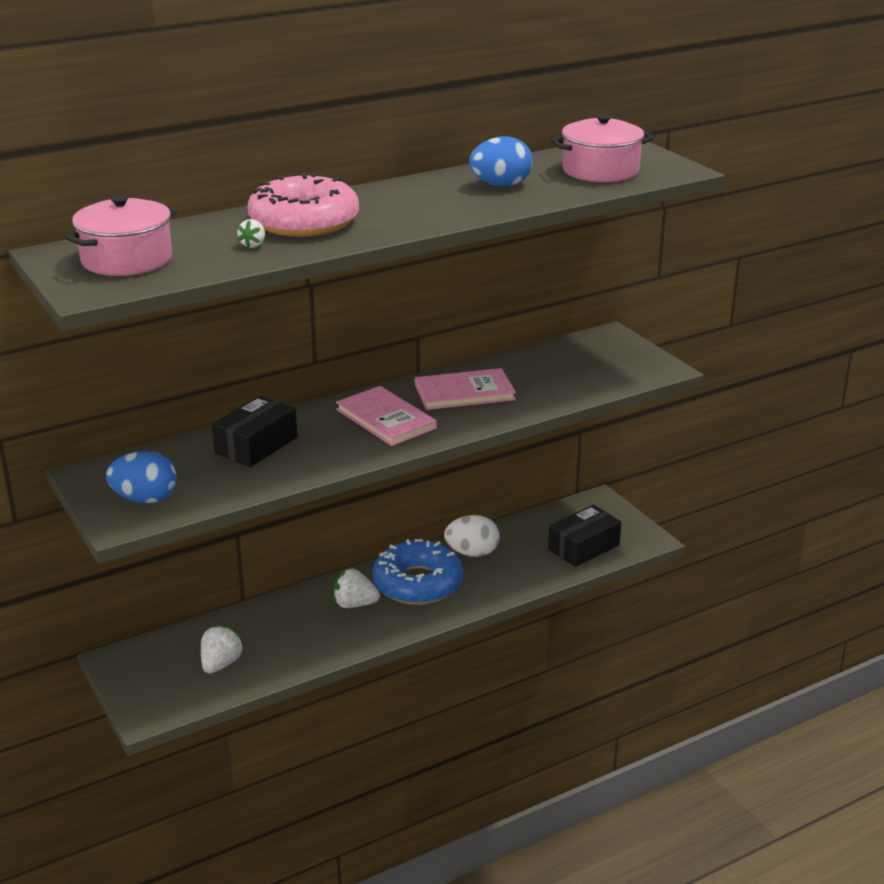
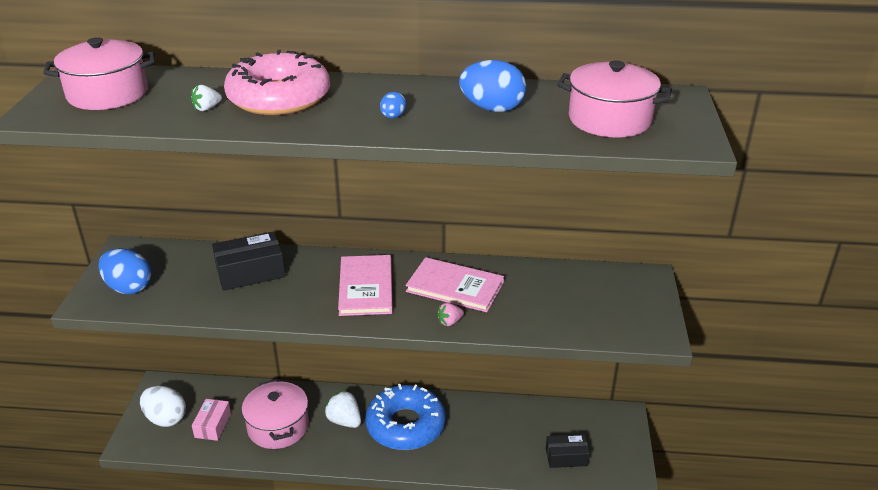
camera: 35 degrees right, 5 degrees up
(220, 664) = (213, 425): white strawberry -> pink box
(292, 636) = (278, 427): none -> pink pot
(432, 210) = (393, 117): none -> blue egg
(472, 553) = (472, 417): white egg -> white egg (165, 419)
(494, 417) = (450, 322): none -> pink strawberry
(583, 547) = (566, 457): black box -> black box, size x0.66

